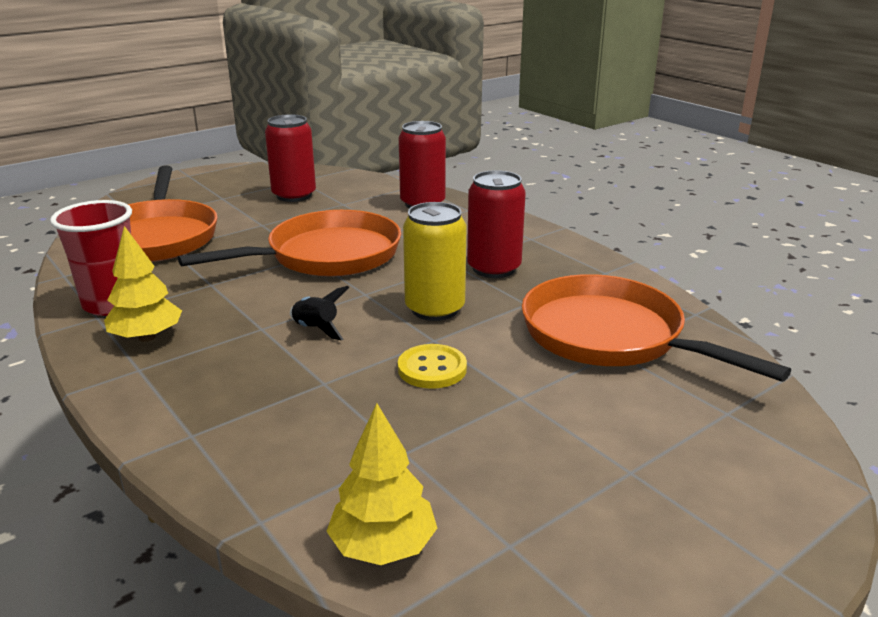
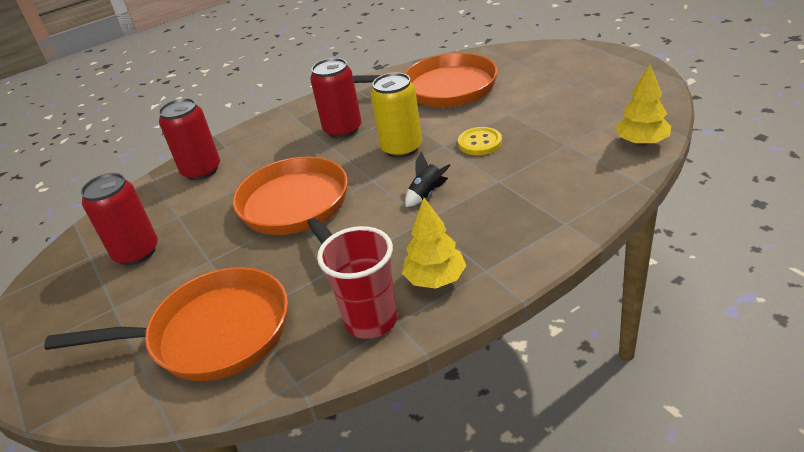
camera: 80 degrees left, 10 degrees up
(610, 336) = (442, 88): orange pan -> orange pan turned 135 degrees counterclockwise

